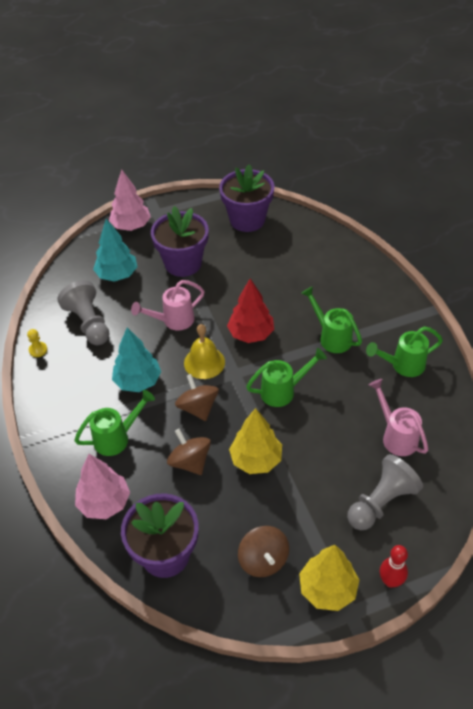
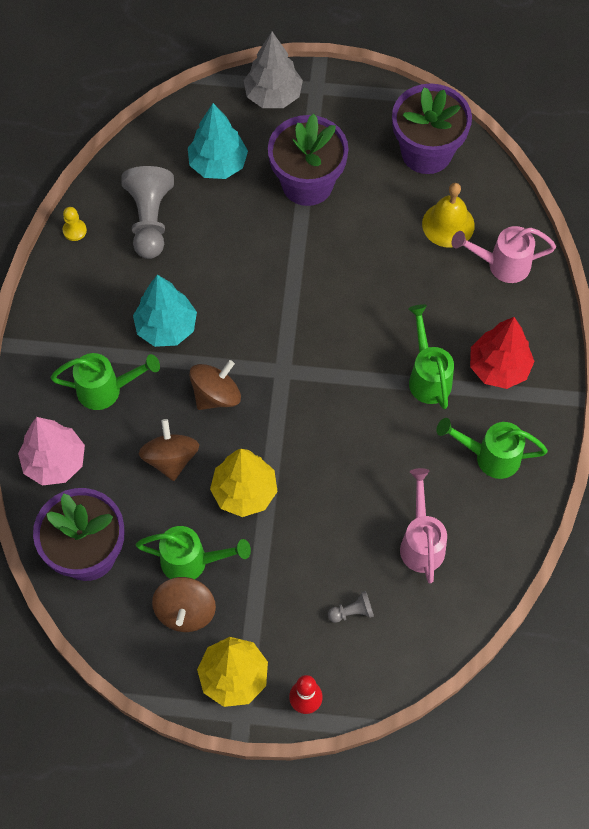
camera: 25 degrees right, 15 degrees up
(131, 226) = (273, 96): pink tree -> grey tree
(173, 321) = (250, 263): pink watering can -> pink watering can (501, 265)
(198, 407) = (216, 395): brown spinning top -> brown spinning top turned 45 degrees clockwise
(204, 362) = (256, 338): yellow bell -> yellow bell (448, 224)
(251, 334) = (333, 326): red tree -> red tree (499, 367)
(283, 391) = (326, 421): green watering can -> green watering can (192, 561)
(381, 502) = (352, 612): grey pawn -> grey pawn, size x0.45

